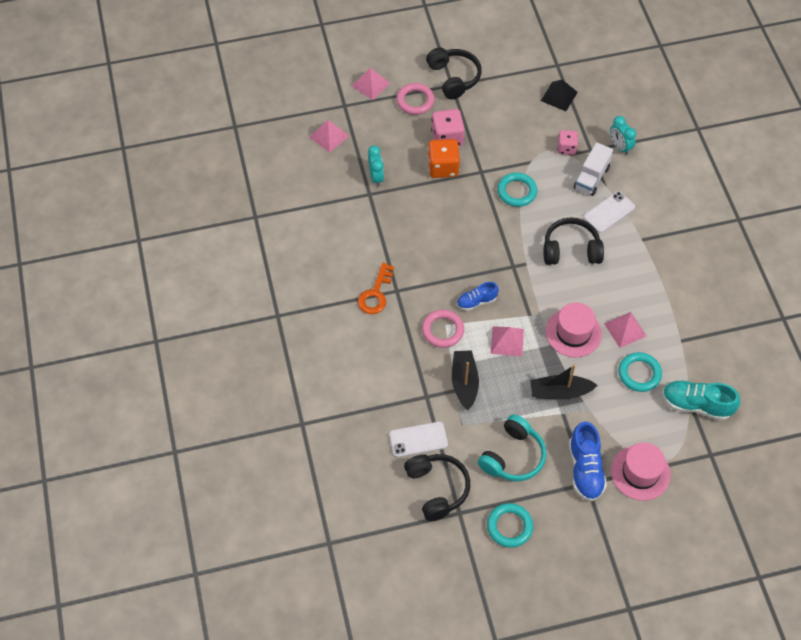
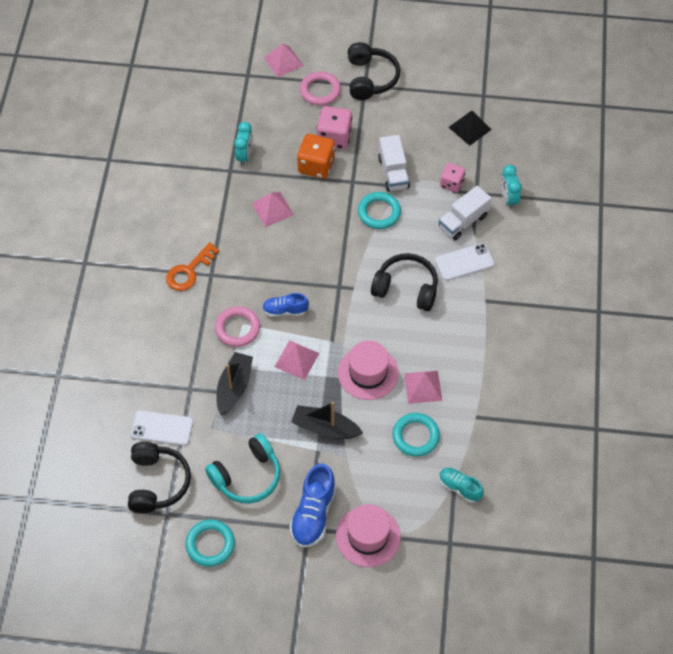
camera: 20 degrees right, 0 degrees up
(329, 136) = (217, 101): pink pyramid -> pink pyramid (272, 209)
(512, 153) = (393, 172): none -> white truck
(696, 405) = (459, 487): turquoise shoe -> turquoise shoe, size x0.61

